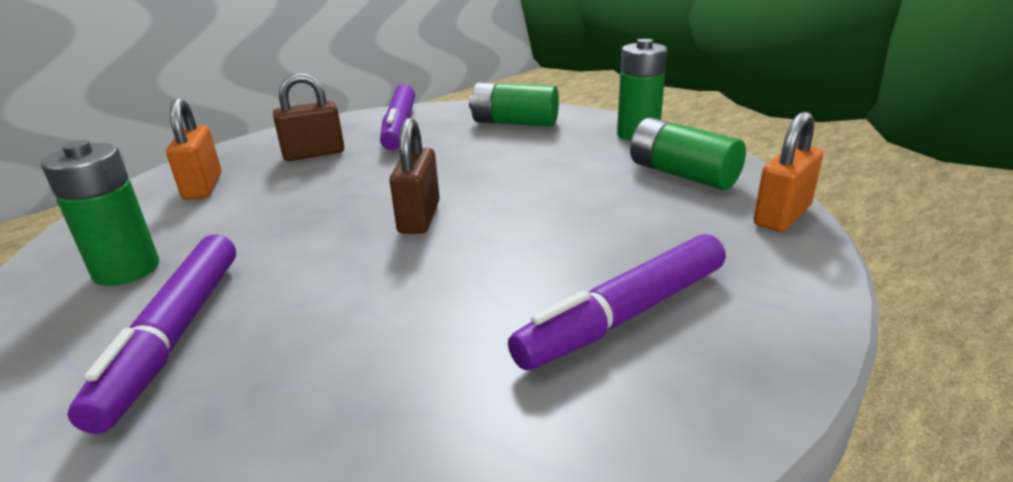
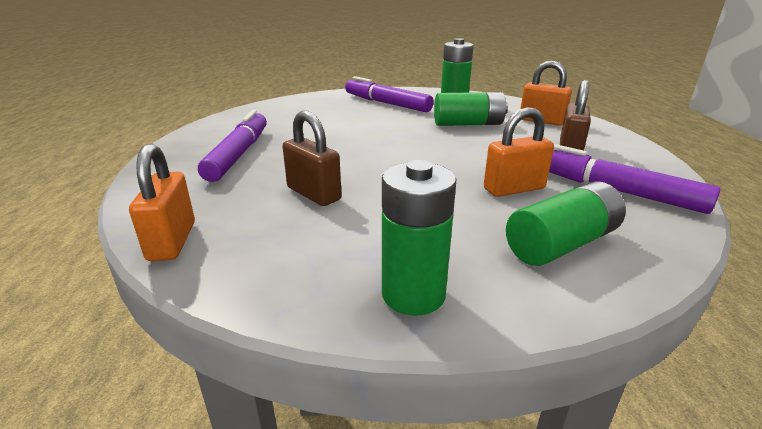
camera: 130 degrees right, 0 degrees up
(419, 217) = (407, 149): brown padlock -> brown padlock (314, 194)
(450, 150) = (514, 189): none -> orange padlock
(682, 174) = (293, 250): green battery -> green battery (468, 124)

